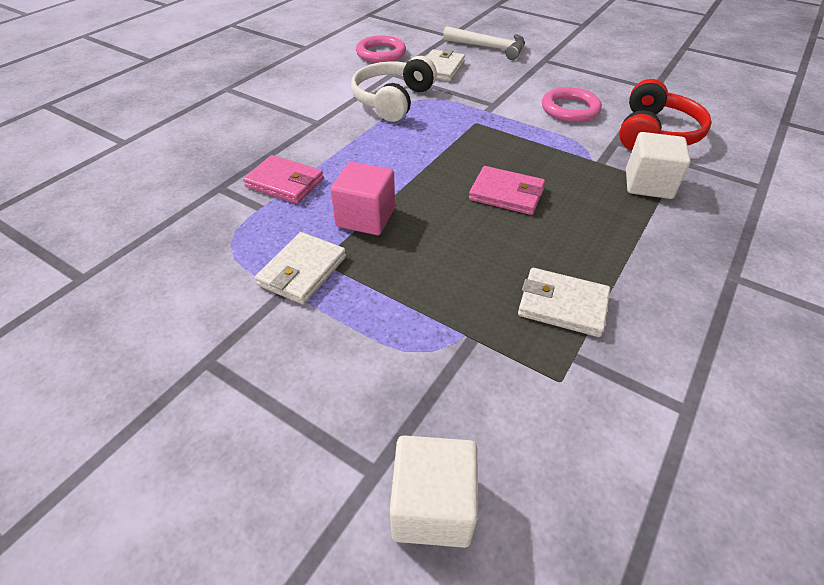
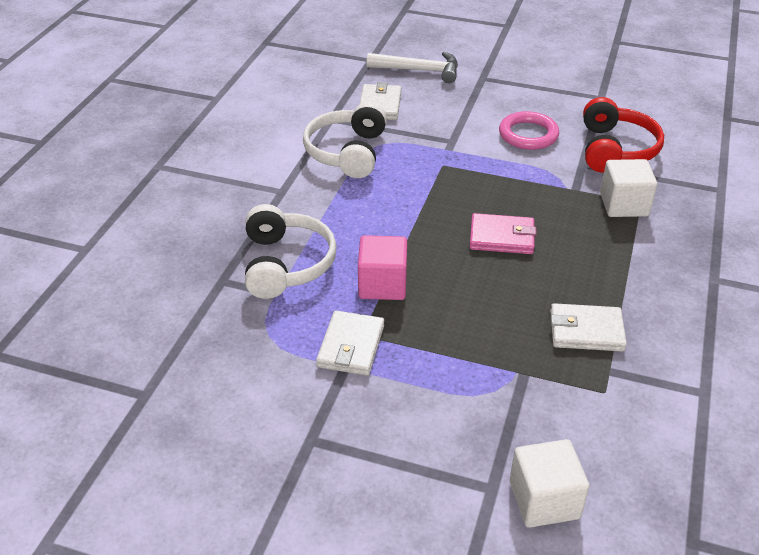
camera: 15 degrees left, 5 degrees down
(285, 183) = (285, 264): pink wallet -> white headphones
(381, 53) = (306, 95): pink ring -> none

